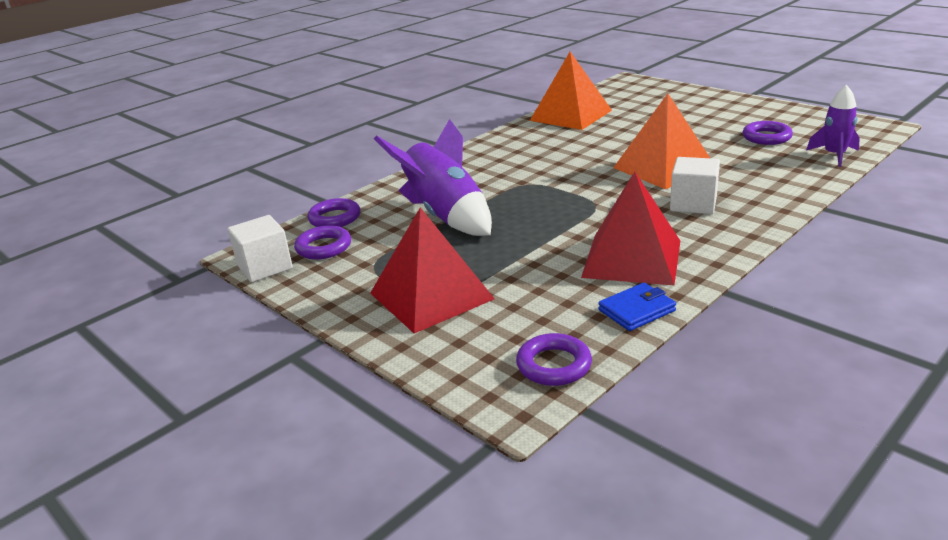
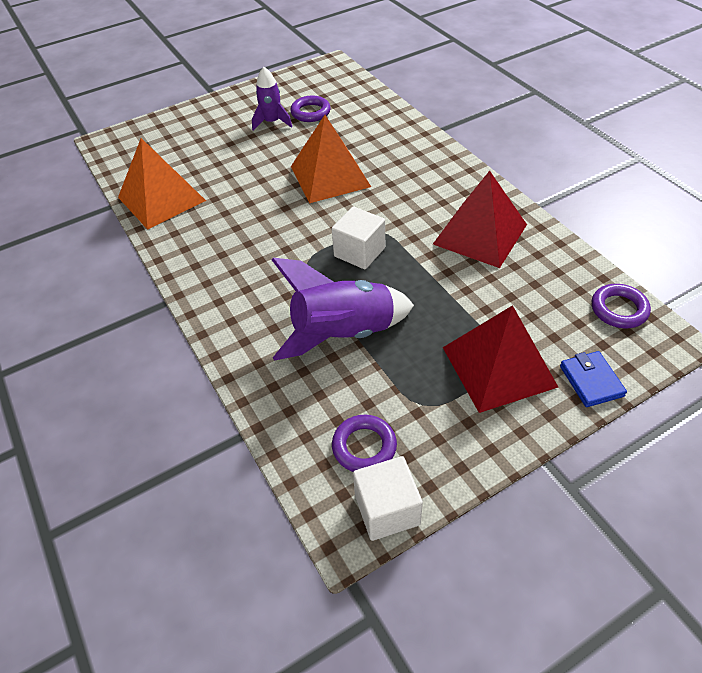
camera: 75 degrees left, 20 degrees up
(335, 218) = (294, 431): purple ring -> none
(636, 310) = (556, 251): blue wallet -> blue wallet (591, 381)
(693, 204) = (406, 180): white cube -> white cube (359, 252)
(834, 155) = (365, 97): purple rocket -> purple rocket (272, 122)

